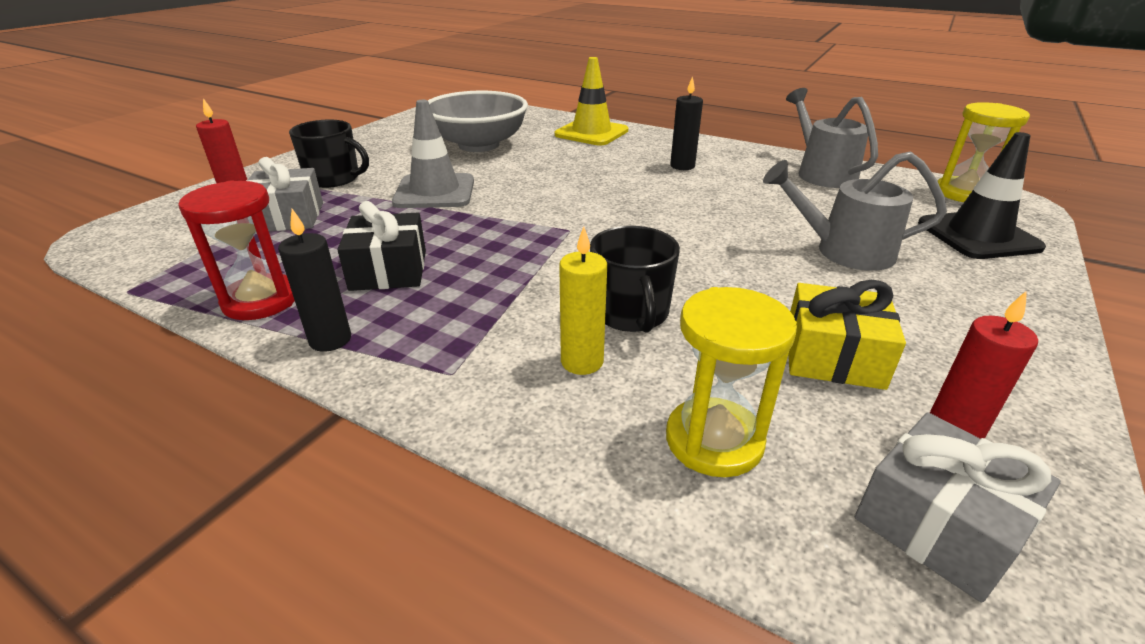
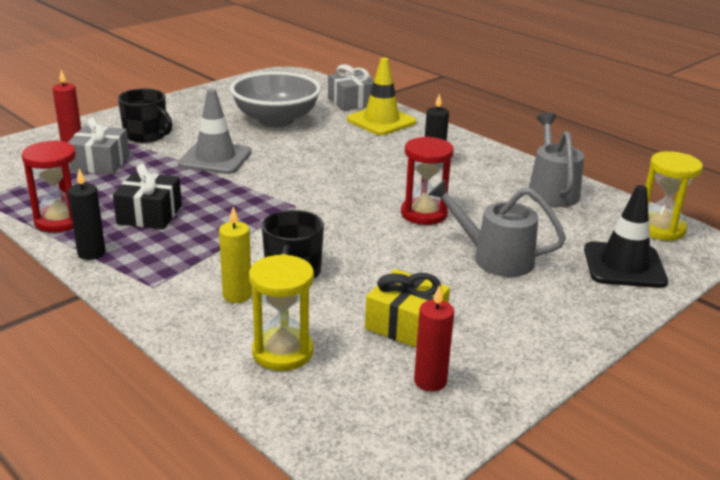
camera: 15 degrees right, 5 degrees down
(720, 215) = (424, 214): none -> red hourglass
(938, 524) = (373, 416): grey gift -> grey gift (352, 102)

